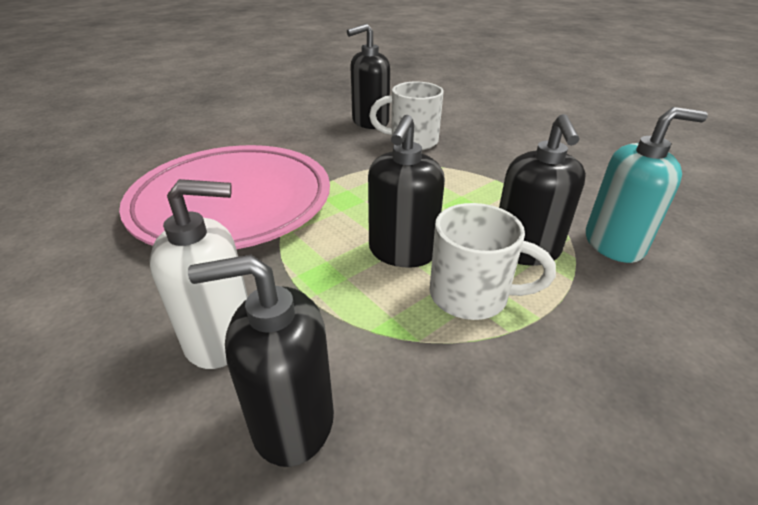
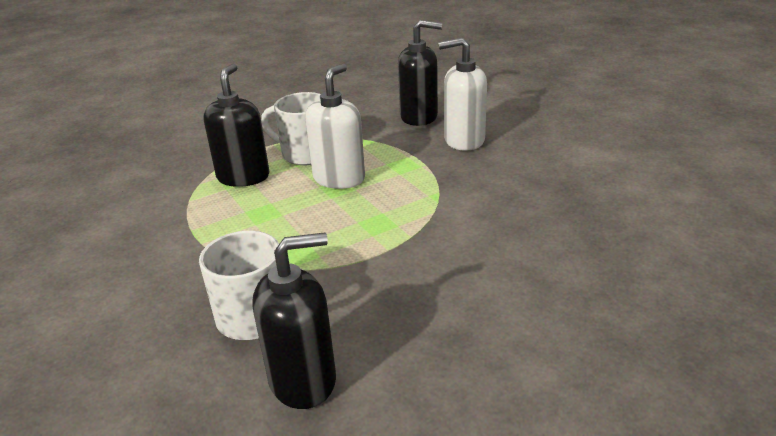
camera: 170 degrees left, 5 degrees down
(232, 203) = (494, 224): pink plate -> none
(402, 252) = (339, 178): black soap dispenser -> white soap dispenser
(614, 244) = (170, 179): turquoise soap dispenser -> none

